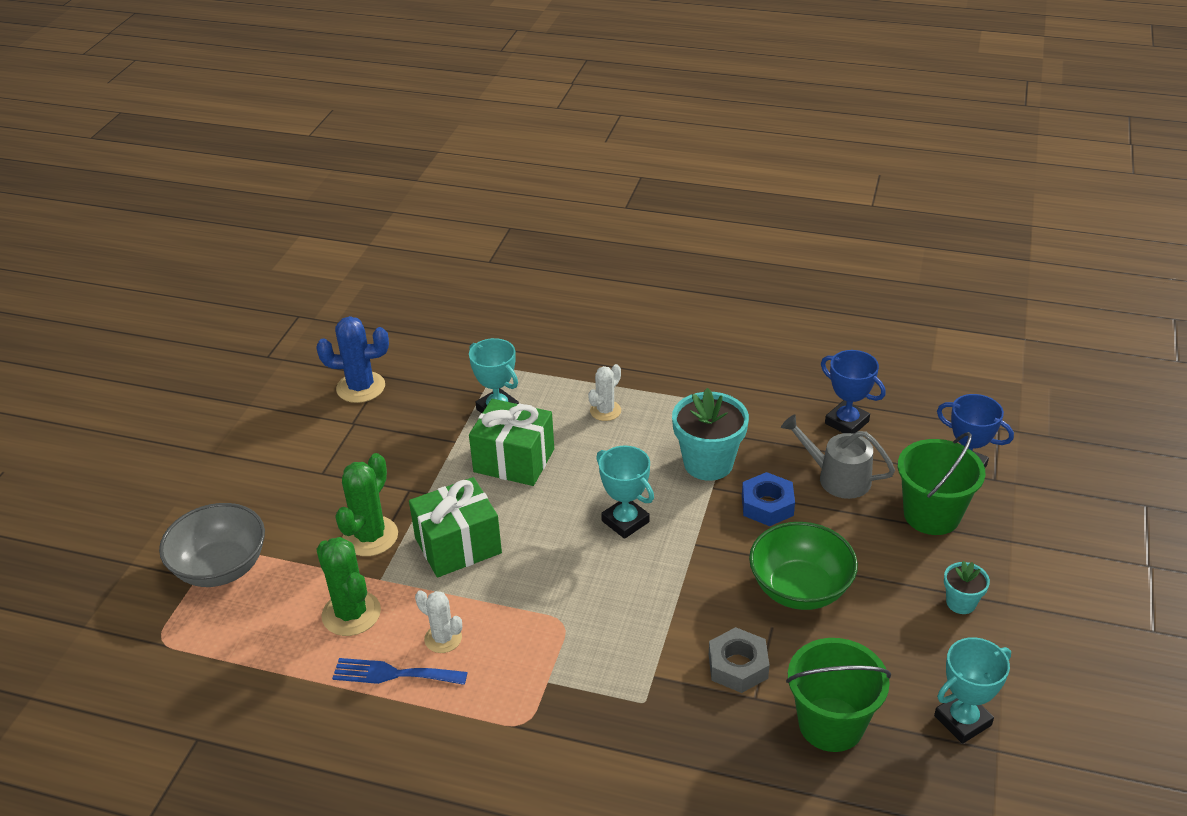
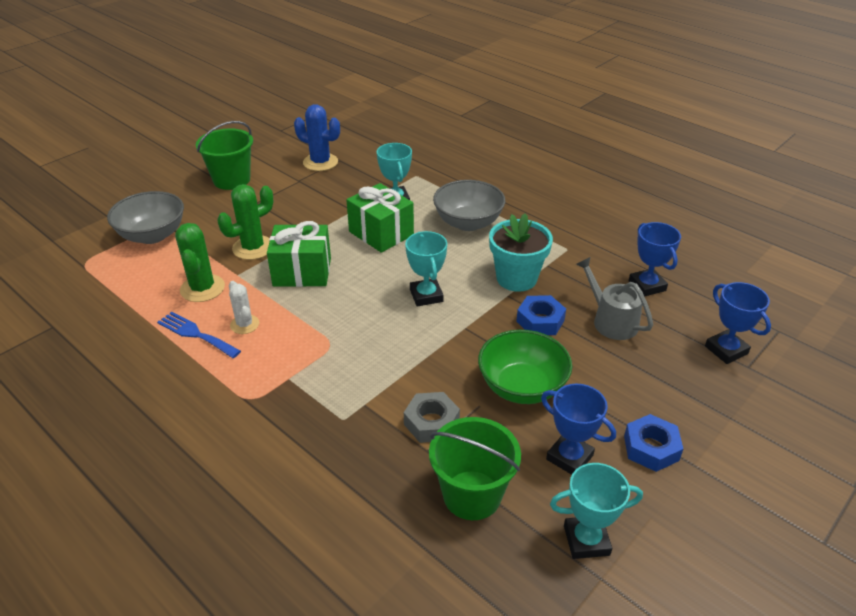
camera: 25 degrees right, 0 degrees up
(605, 411) = (468, 223): white cactus -> grey bowl
(894, 645) = (569, 457): none -> blue trophy
(931, 515) = (672, 373): green bucket -> green bucket (232, 180)
(961, 603) = (651, 448): turquoise flower pot -> blue nut

